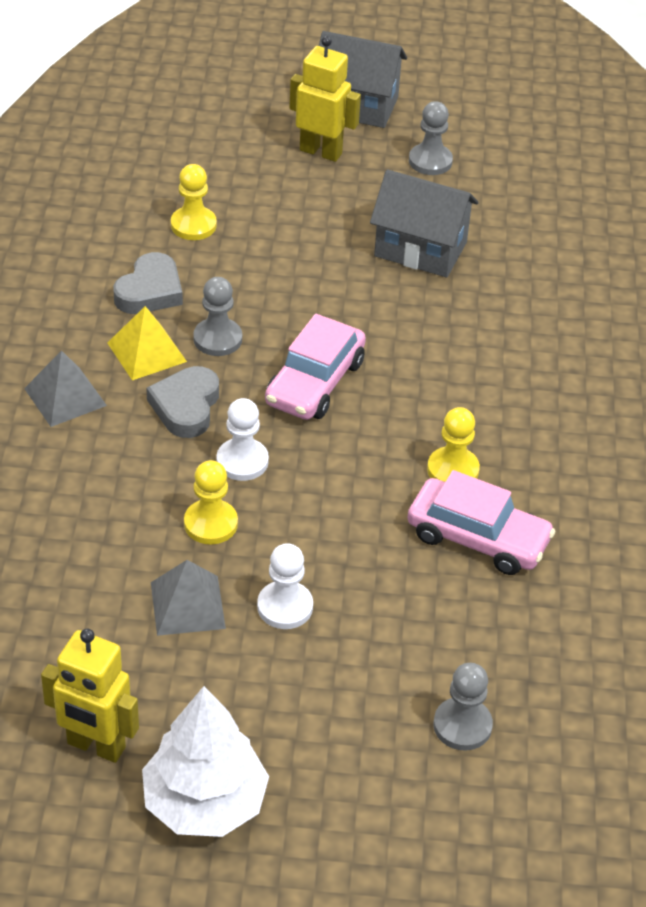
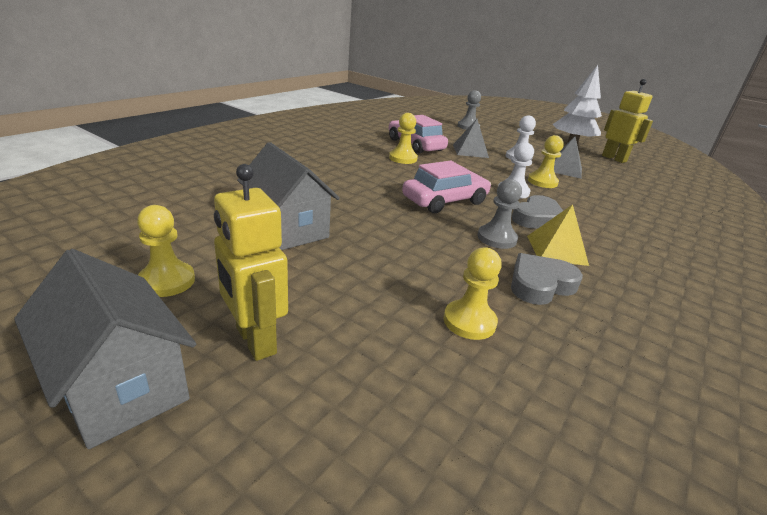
camera: 150 degrees left, 15 degrees down
(65, 397) = (626, 249): grey pyramid -> grey pyramid (470, 151)
(430, 161) = (167, 281): grey pawn -> yellow pawn

